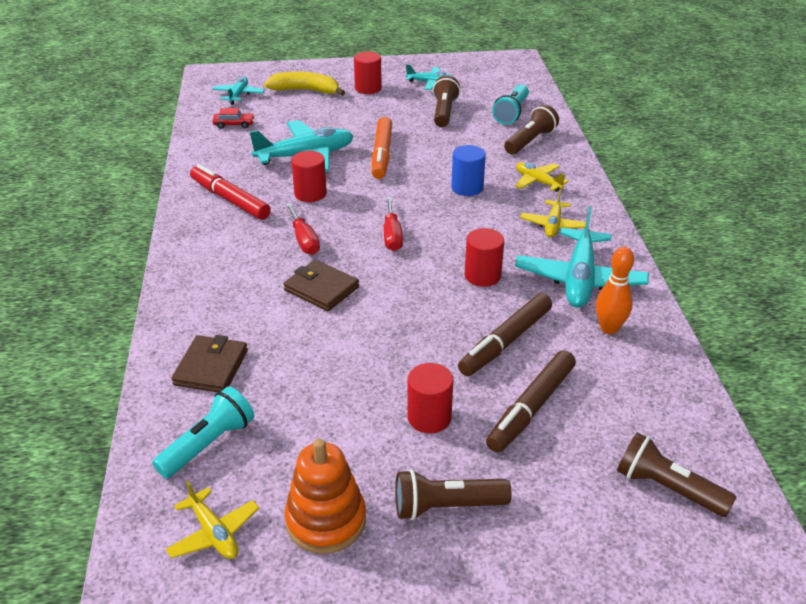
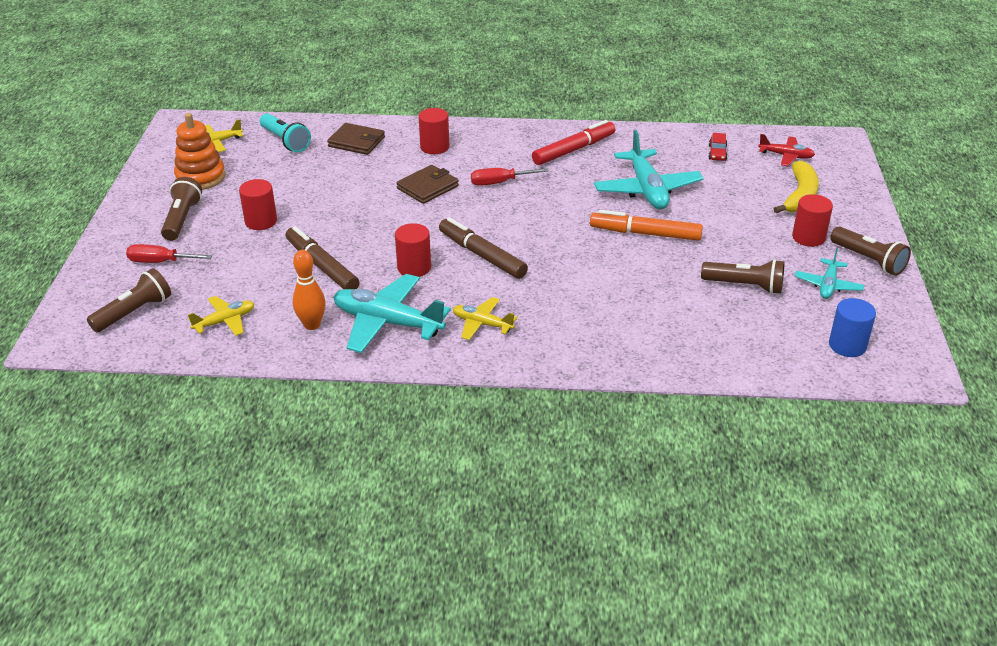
camera: 100 degrees right, 0 degrees up
(238, 95) = (786, 156): turquoise plane -> red plane
(310, 194) = (575, 189): red cylinder -> red cylinder (434, 147)
(392, 235) = (492, 226): red screwdriver -> red screwdriver (160, 262)
(467, 188) = (567, 279): blue cylinder -> blue cylinder (847, 345)
(511, 113) = (742, 339): turquoise flashlight -> none
(530, 141) = (665, 341): brown flashlight -> brown flashlight (868, 260)
(531, 408) = (244, 266): brown marker -> brown marker (482, 255)
(538, 182) = (569, 329): yellow plane -> yellow plane (225, 321)

